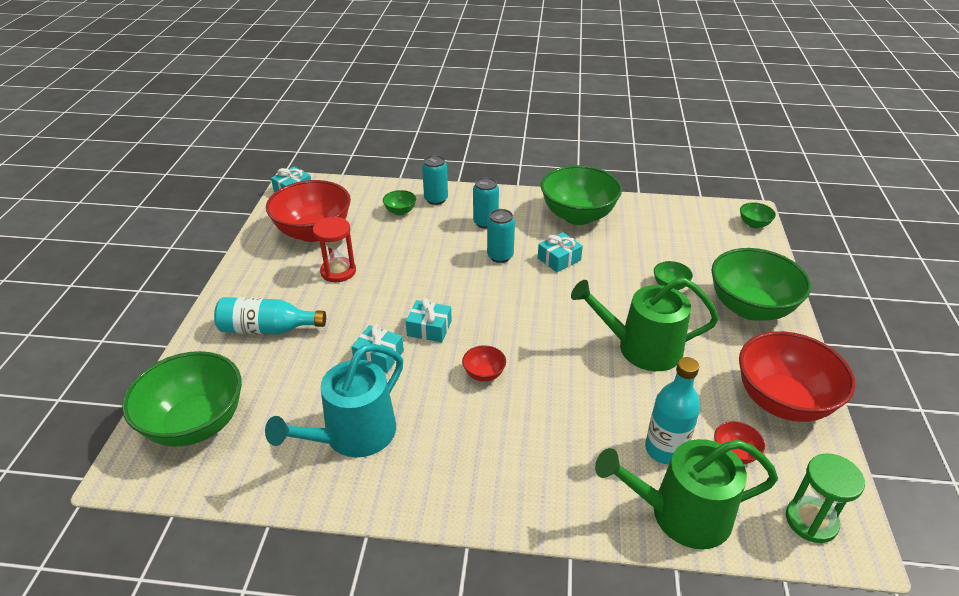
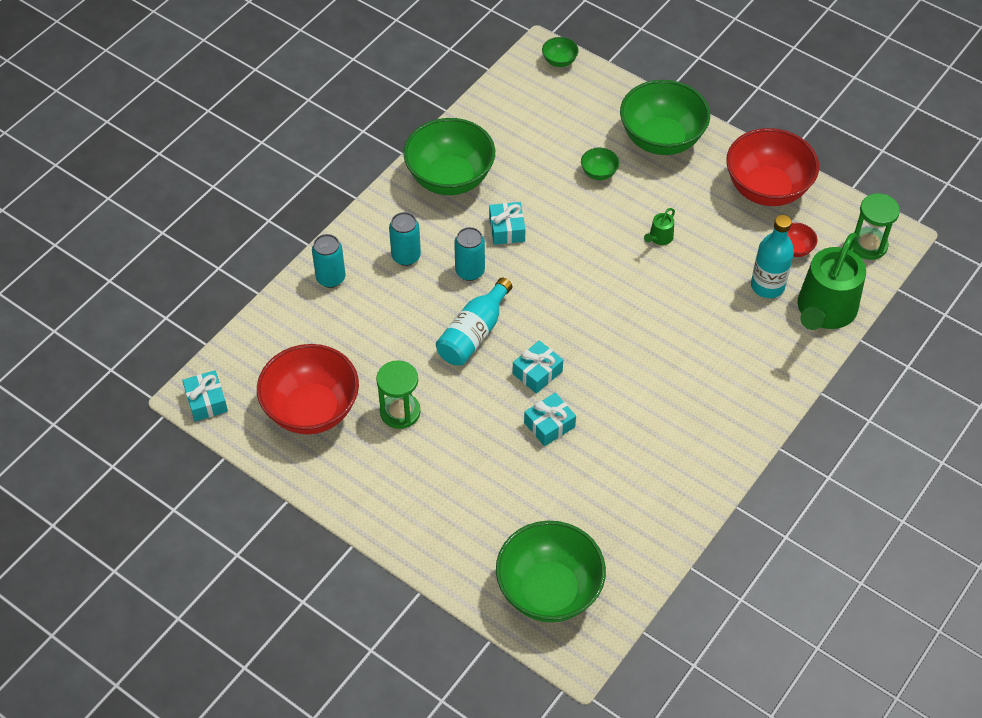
camera: 60 degrees left, 15 degrees up
(267, 329) = (452, 500): turquoise bottle -> turquoise bottle (473, 334)
(338, 271) = (400, 412): red hourglass -> green hourglass
(353, 435) = (633, 478): turquoise watering can -> none
(400, 211) = (330, 318): green bowl -> none
(484, 374) = (620, 359): red bowl -> none
(641, 348) = (659, 238): green watering can -> green watering can, size x0.41

